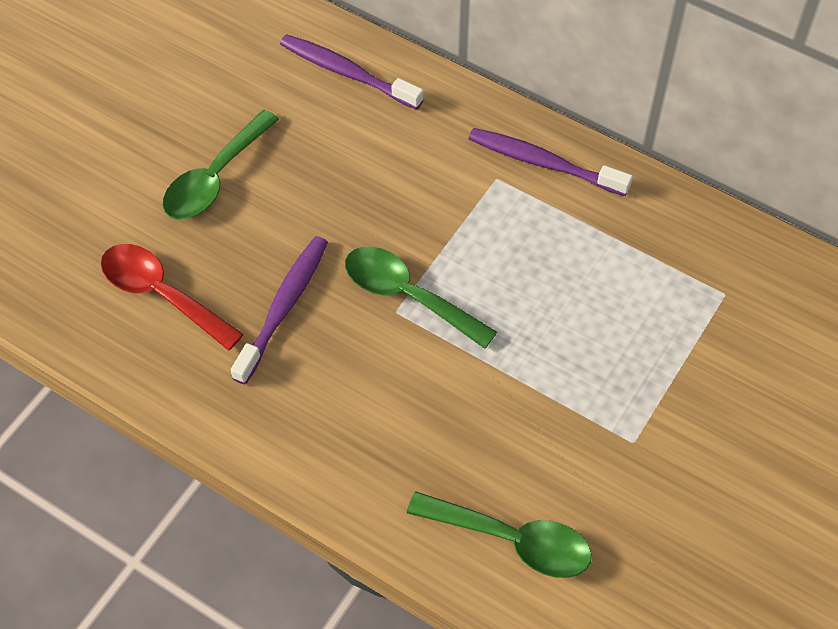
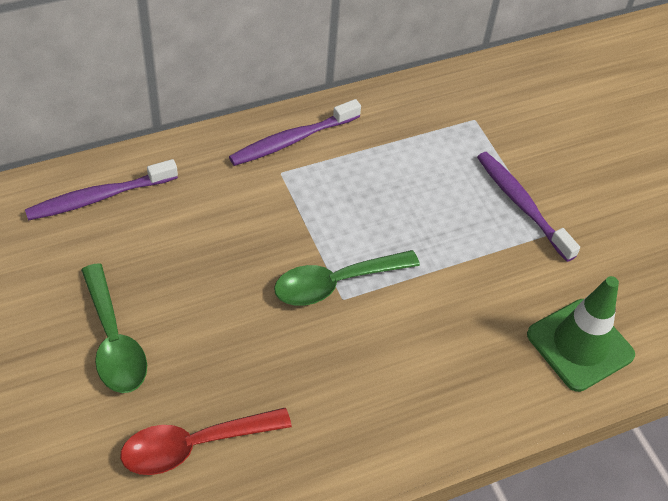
camera: 60 degrees left, 5 degrees down
(283, 308) = (280, 367): purple toothbrush -> purple toothbrush (522, 205)
(512, 540) = (580, 345): green spoon -> green traffic cone

